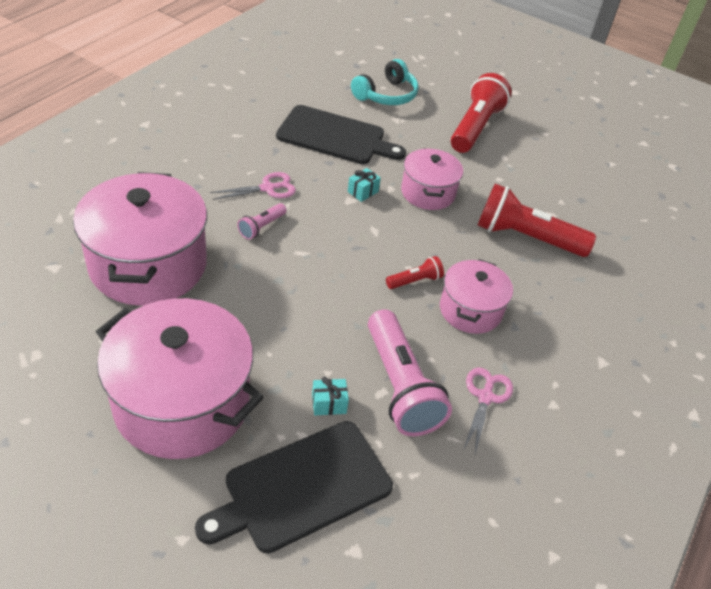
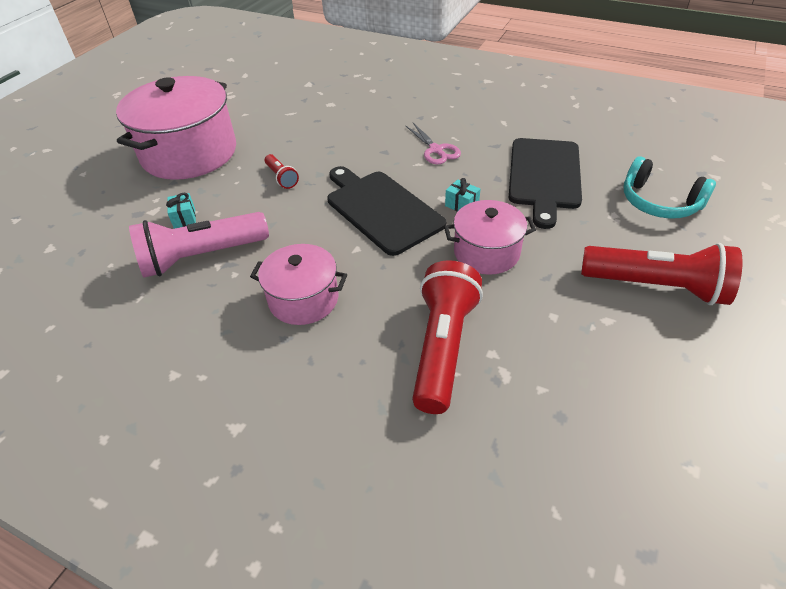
camera: 90 degrees right, 0 degrees up
(148, 265) = (320, 115): pink pot -> none
(261, 227) = (382, 155): pink flashlight -> none
(302, 487) = (109, 216): black cutting board -> black cutting board (381, 209)
(415, 281) = (338, 254): red flashlight -> red flashlight (281, 178)
(485, 397) = (186, 316): pink scissors -> none

